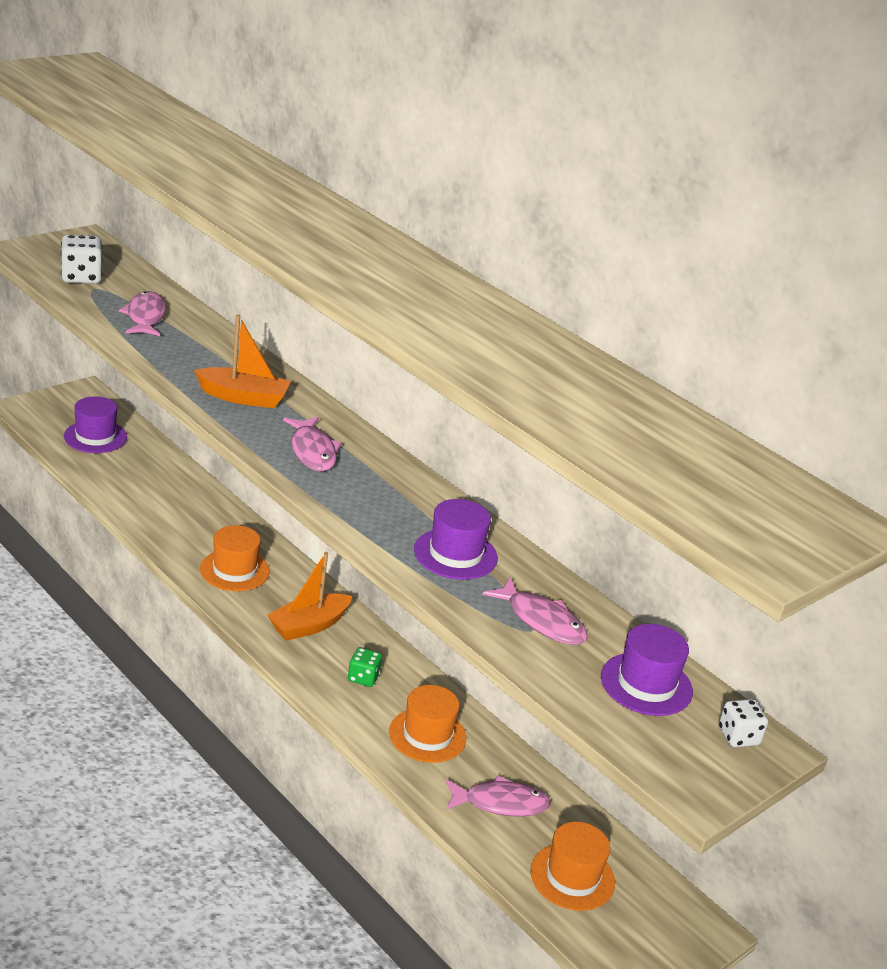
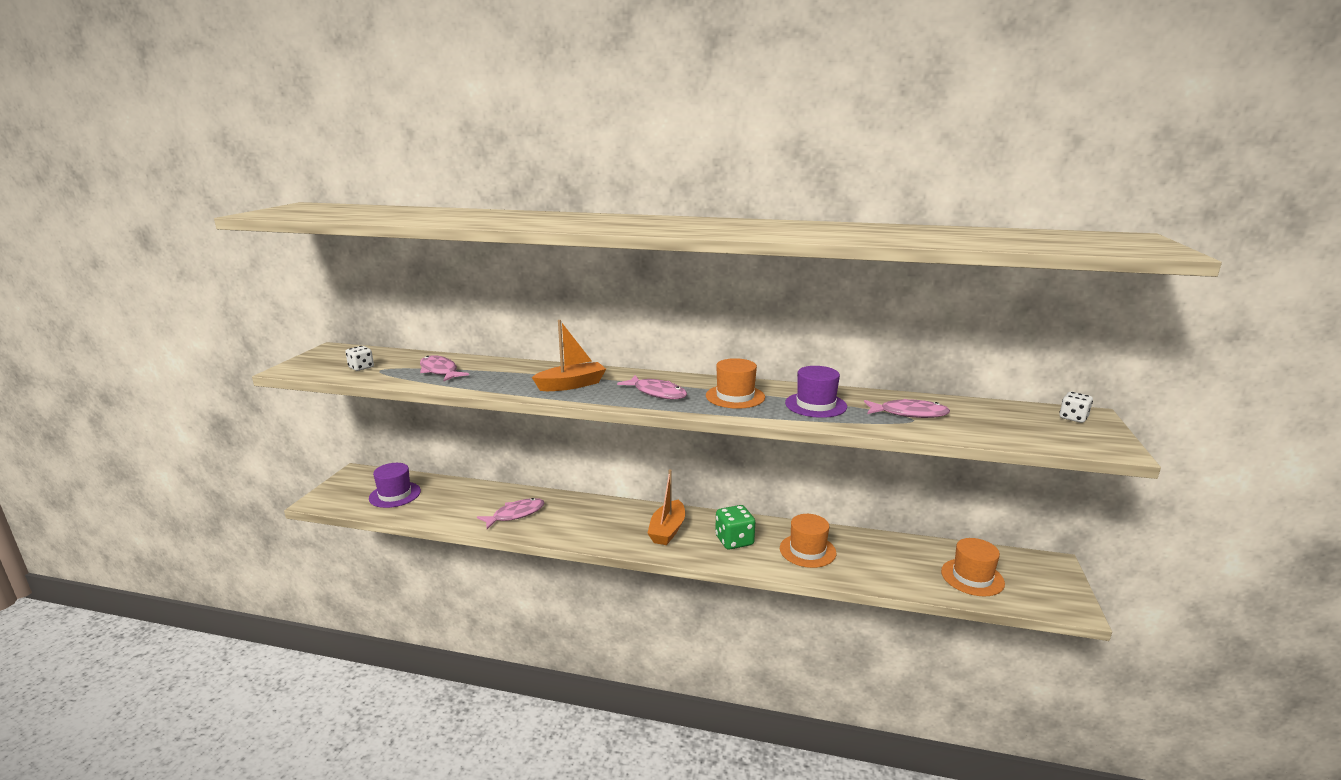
camera: 30 degrees left, 10 degrees down
(81, 277) = (361, 367): white dice -> white dice, size x0.63
(234, 570) = (584, 524): orange hat -> orange hat (735, 396)
(363, 678) = (734, 541): green dice -> green dice, size x1.58
(500, 803) = (889, 563): pink fish -> pink fish (515, 515)
(646, 684) = (1001, 416): purple hat -> none

